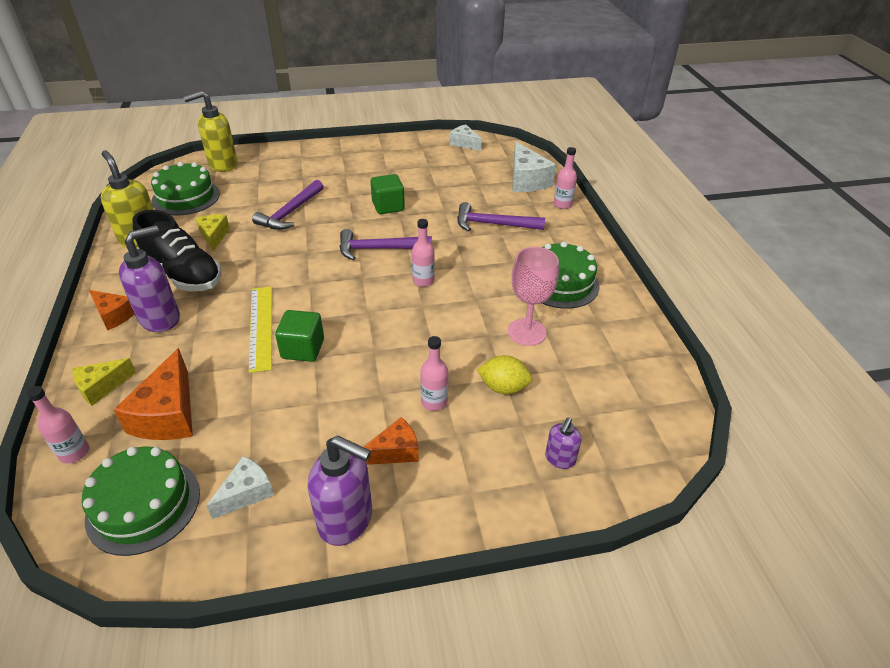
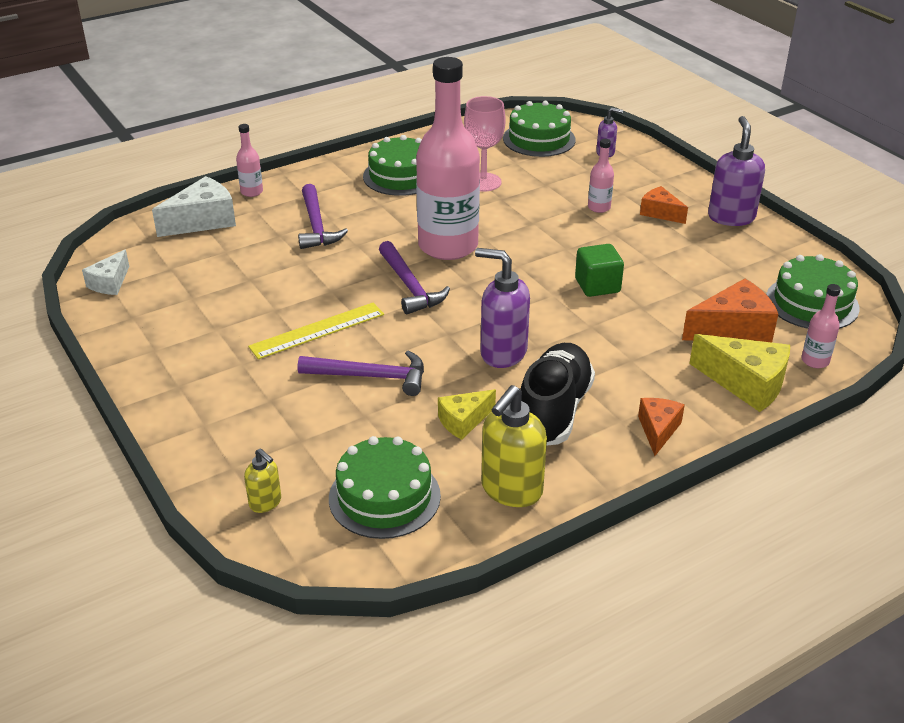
camera: 110 degrees left, 5 degrees down
(101, 387) = (746, 384): yellow cheese -> yellow cheese, size x1.64
(160, 318) = (634, 392): purple soap dispenser -> purple soap dispenser (502, 353)
(222, 165) = (265, 503): yellow soap dispenser -> yellow soap dispenser, size x0.53
(246, 493) = (755, 262): white cheese -> none
(261, 327) = (590, 320): yellow ruler -> yellow ruler (317, 330)
(388, 206) = (314, 303): green cube -> none
(423, 281) = (448, 246): pink bottle -> pink bottle, size x2.49
(503, 387) = (557, 182): yellow lemon -> none
(615, 407) = (539, 139): none -> green cake

